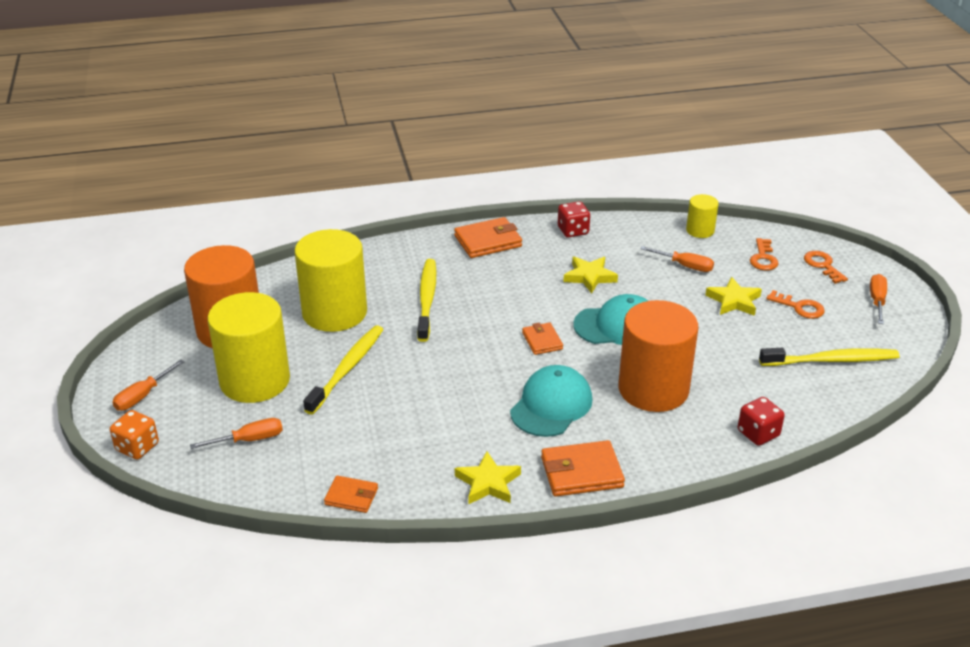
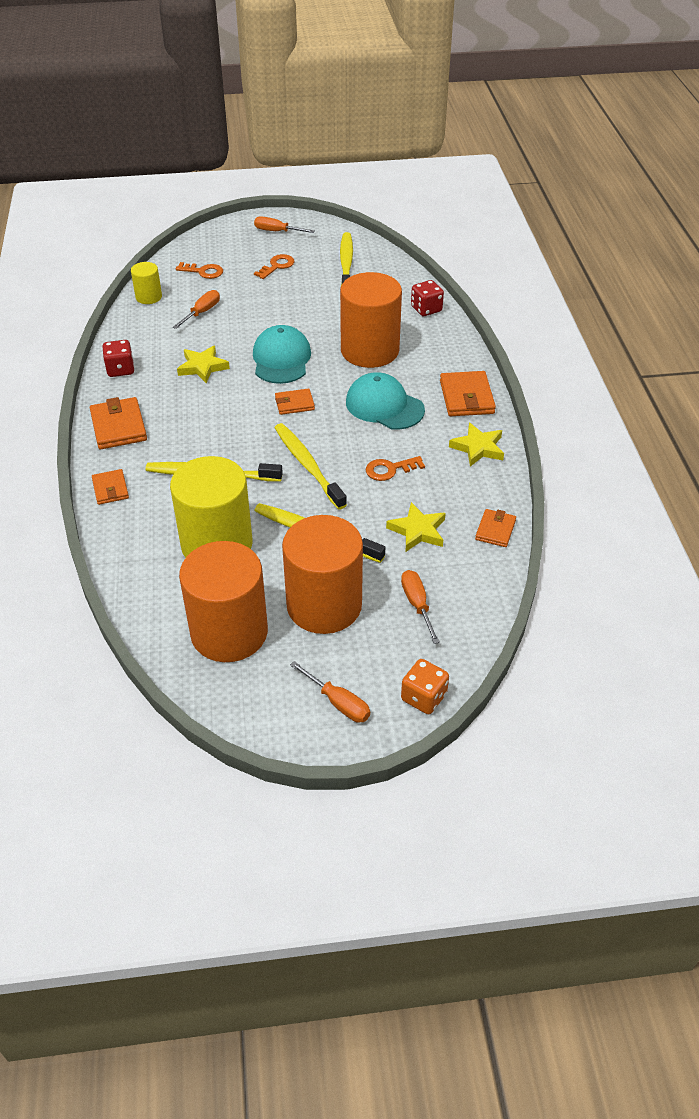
camera: 85 degrees left, 10 degrees up
(255, 380) = (324, 605): yellow cylinder -> orange cylinder
(403, 248) = (110, 489): none -> orange wallet
(445, 357) = (307, 465): none -> yellow toothbrush
(733, 301) = (260, 295): yellow star -> yellow star (417, 531)
(822, 265) = (223, 246): orange key -> orange key (390, 469)

